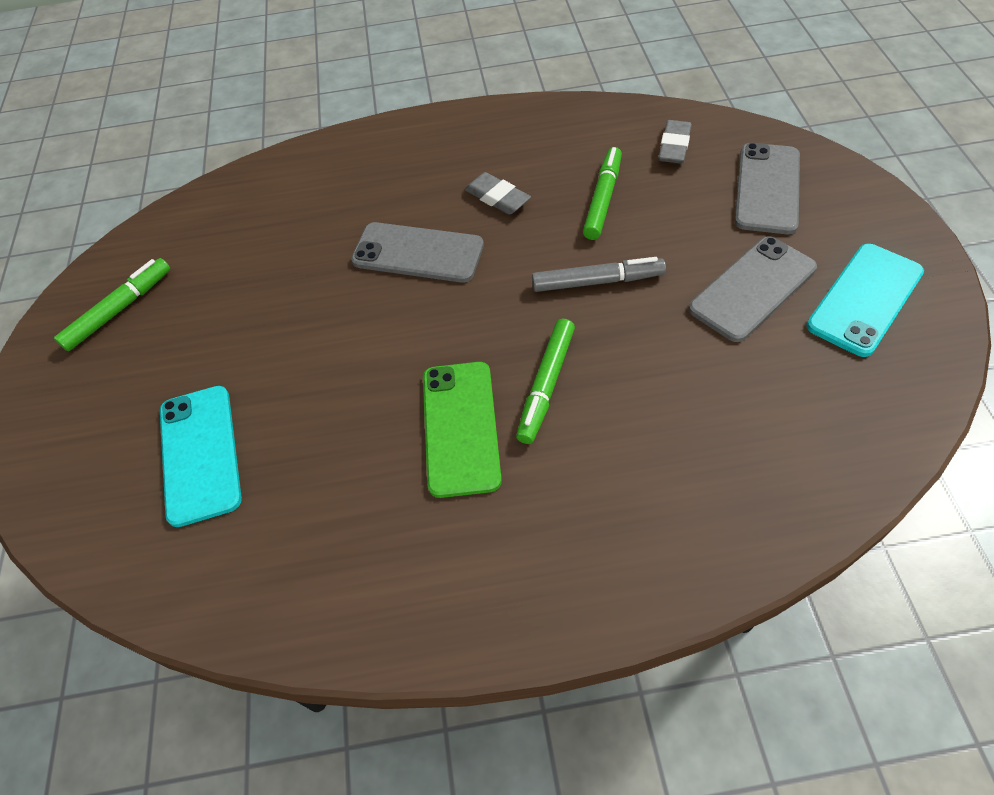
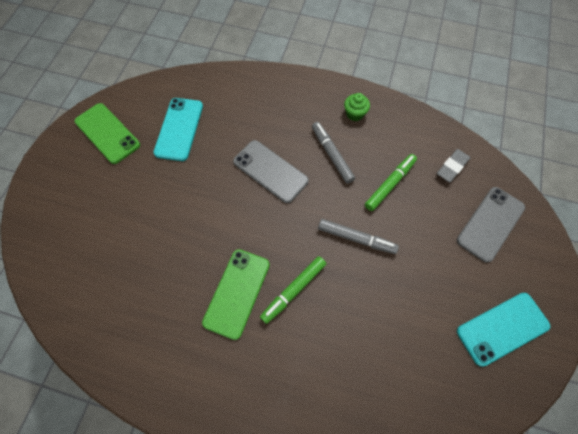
camera: 20 degrees right, 10 degrees up
(119, 309) = (107, 133): green marker -> green phone
(200, 454) = (107, 241): turquoise phone -> turquoise phone (179, 129)
(497, 198) = (331, 155): grey eraser -> grey marker
(500, 138) = (354, 114): none -> green cupcake
(752, 288) = (441, 287): grey phone -> none

